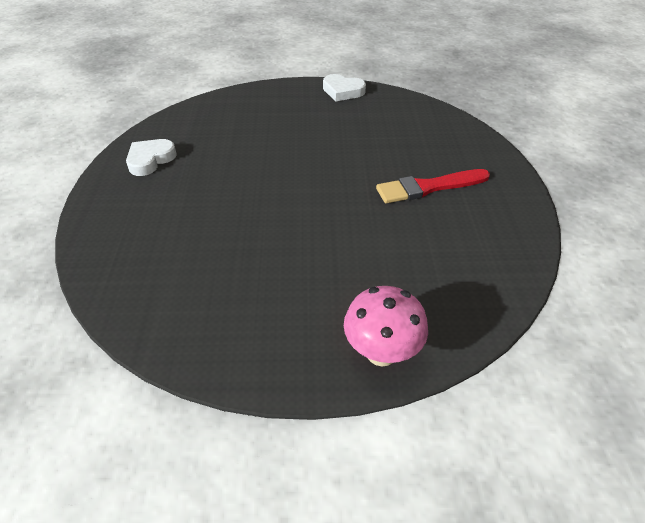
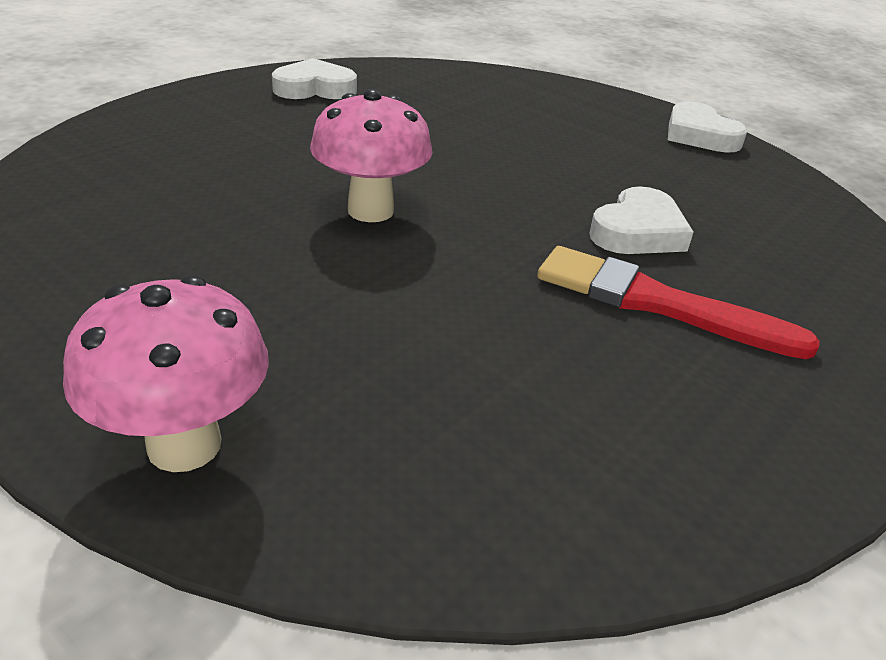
camera: 40 degrees right, 10 degrees down
(286, 213) = (370, 211): none -> pink mushroom
(385, 158) = (638, 232): none -> white heart

